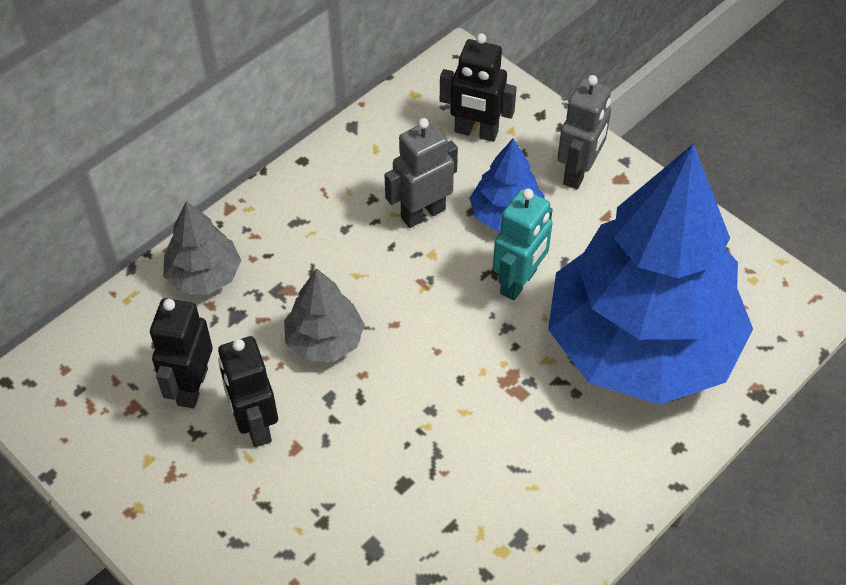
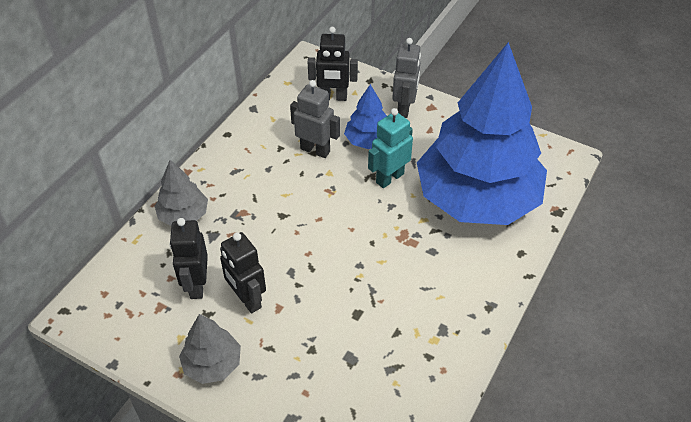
camera: 15 degrees left, 5 degrees down
(325, 340) = (277, 238): grey tree -> grey tree (212, 364)
(422, 213) = (315, 150): grey robot -> grey robot turned 75 degrees clockwise
(519, 282) = (389, 178): turquoise robot -> turquoise robot turned 150 degrees counterclockwise

